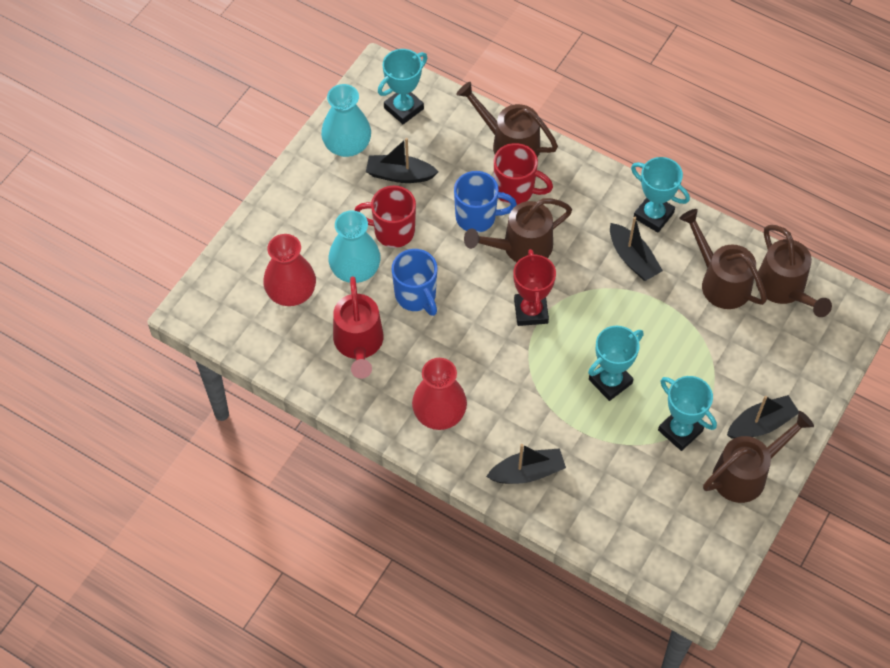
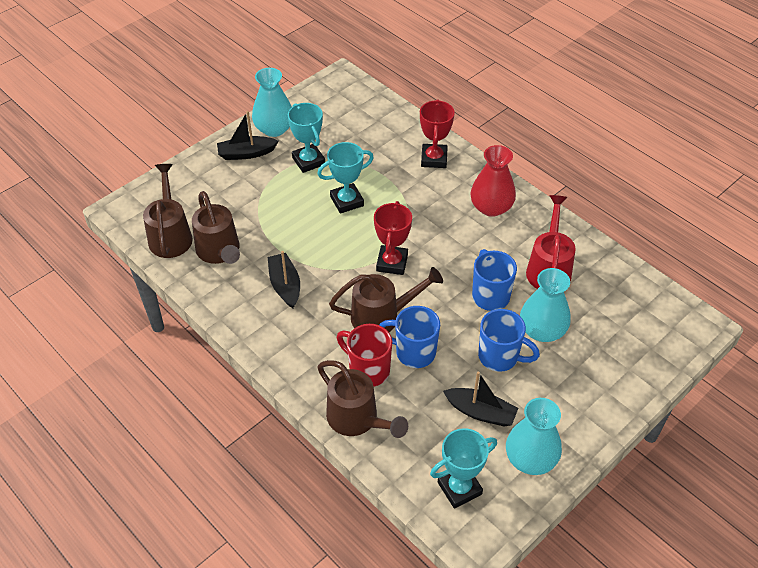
camera: 165 degrees left, 10 degrees down
(291, 292) = (605, 323): red vase -> none
(392, 231) = (500, 357): red mug -> blue mug
(527, 472) = (434, 159): black boat -> red trophy
(653, 215) = (248, 318): turquoise trophy -> none
(746, 473) = (274, 129): brown watering can -> turquoise vase

